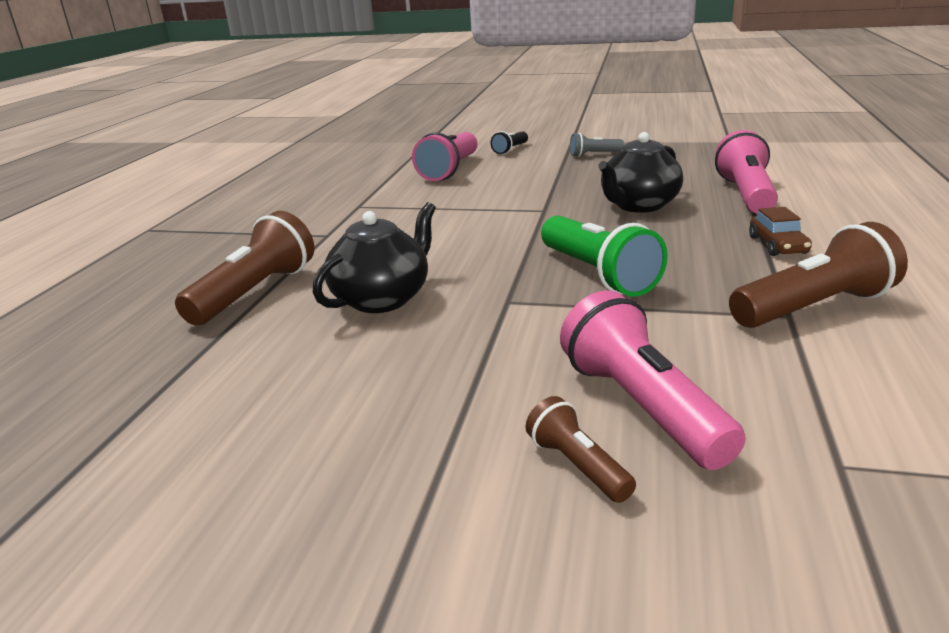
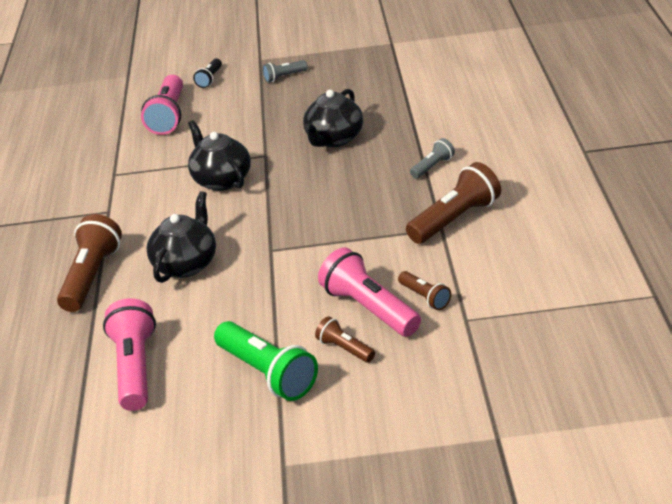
camera: 15 degrees left, 10 degrees up
(479, 224) = (222, 180): none -> black teapot
(598, 274) = (322, 215): green flashlight -> green flashlight (267, 373)
(746, 194) = (409, 114): pink flashlight -> pink flashlight (135, 367)
(752, 409) = (425, 297): none -> brown flashlight
(777, 245) = (433, 166): brown car -> grey flashlight

